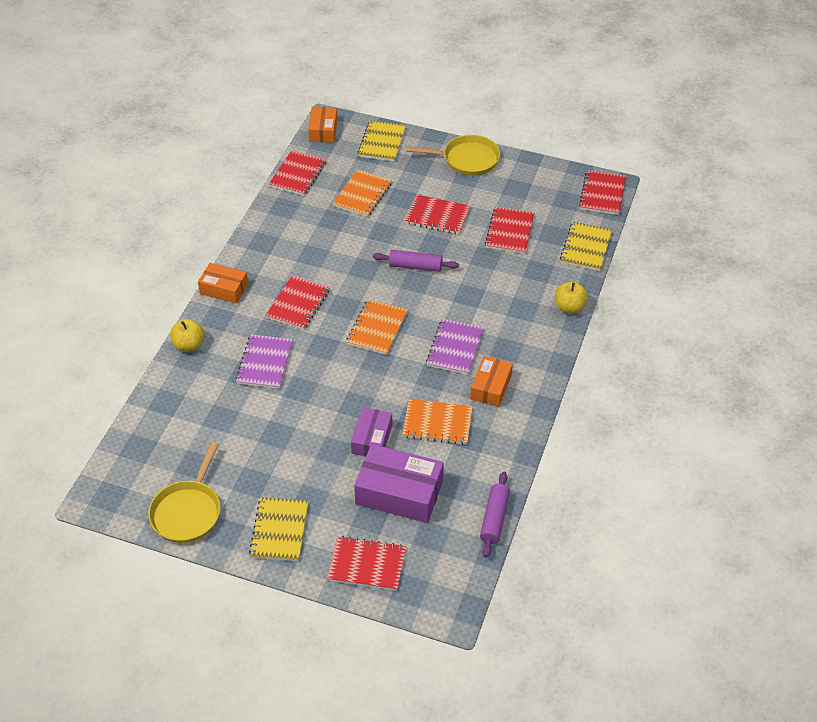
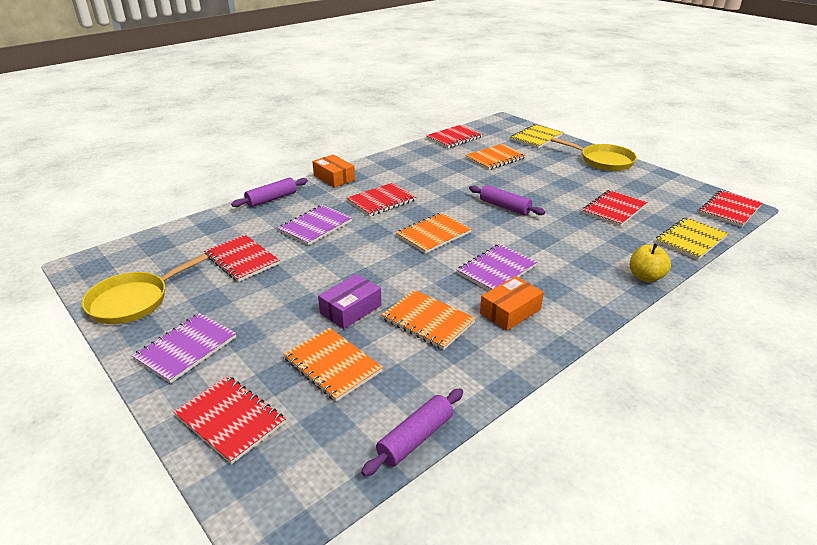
camera: 30 degrees right, 15 degrees down
(189, 345) = (271, 199): yellow apple -> purple rolling pin
(279, 530) = (186, 349): yellow notebook -> purple notebook
(323, 130) = (494, 123): orange box -> none
(399, 492) = (333, 365): purple box -> orange notebook
(437, 216) = (551, 184): red notebook -> red notebook (242, 259)

